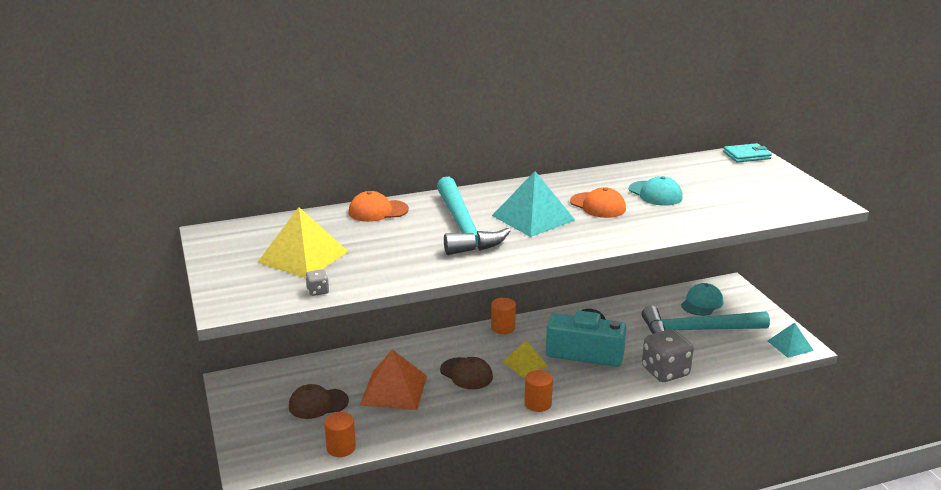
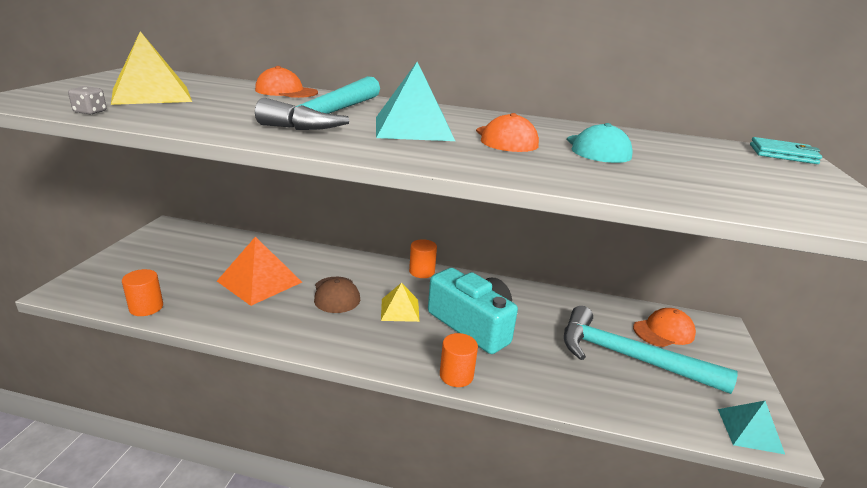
camera: 30 degrees right, 0 degrees up
(318, 404) = (191, 266): brown cap -> none
(538, 403) = (360, 352): orange cylinder -> orange cylinder (456, 375)
(665, 372) = (540, 385): grey dice -> none
(702, 303) = (664, 331): turquoise cap -> orange cap

